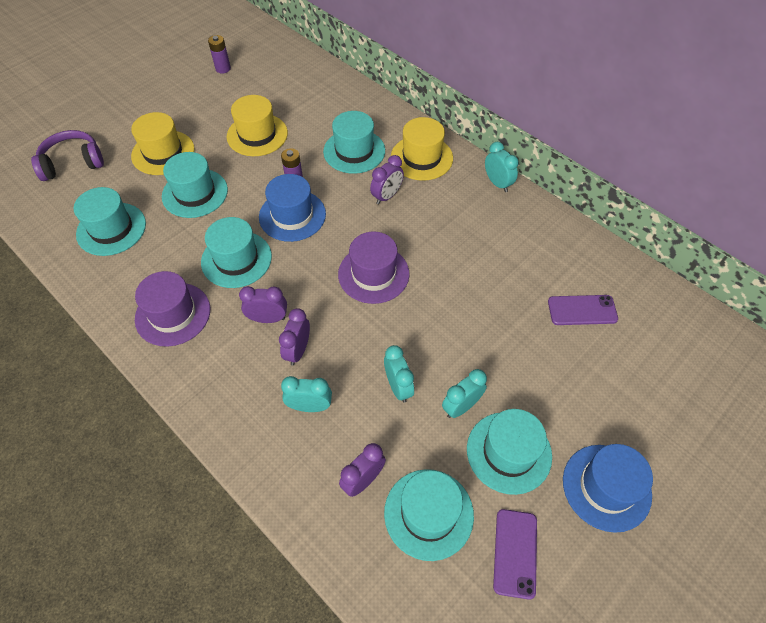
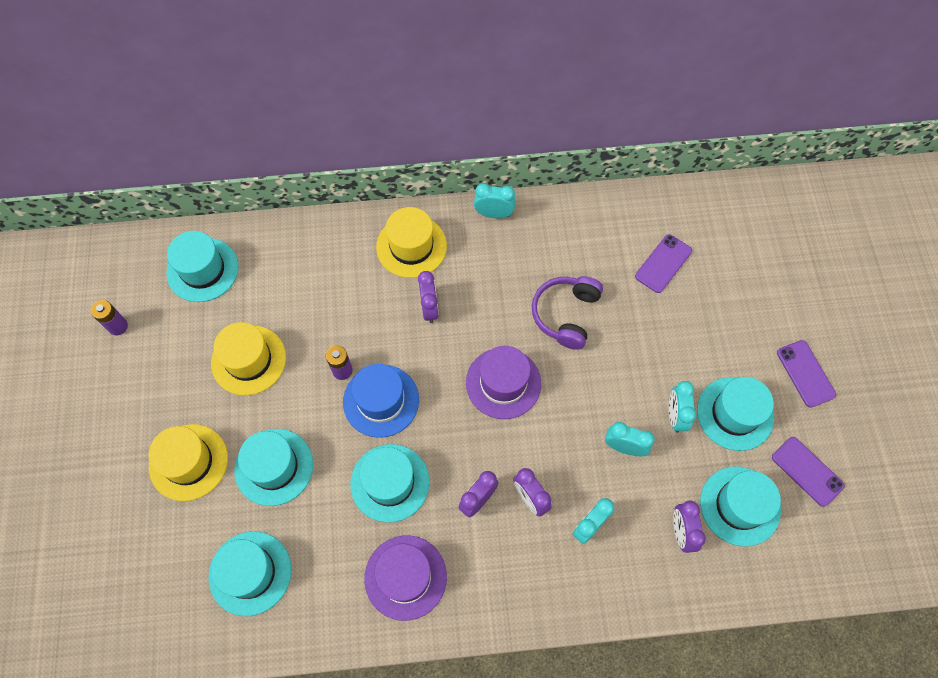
camera: 50 degrees left, 10 degrees up
(72, 163) = (117, 560): purple headphones -> purple headphones (566, 314)
(354, 151) = (351, 293): turquoise hat -> turquoise hat (203, 270)
(606, 487) = (805, 373): blue hat -> purple phone

